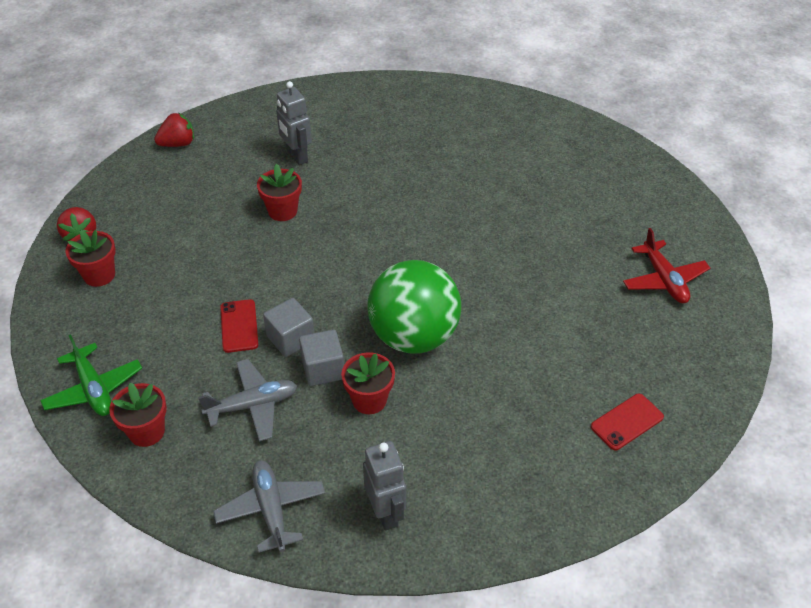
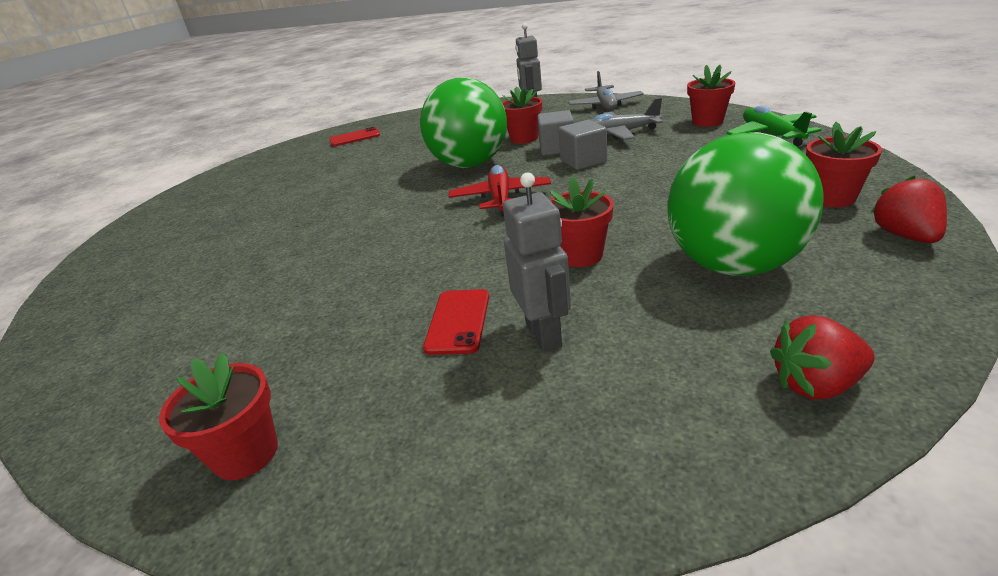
camera: 160 degrees left, 15 degrees down
(190, 207) = (733, 265): none -> green ball
(239, 326) = (636, 167): red phone -> red phone (458, 321)
(411, 98) = (246, 454): none -> red flower pot
(664, 280) = (226, 196): red plane -> red plane (500, 198)

